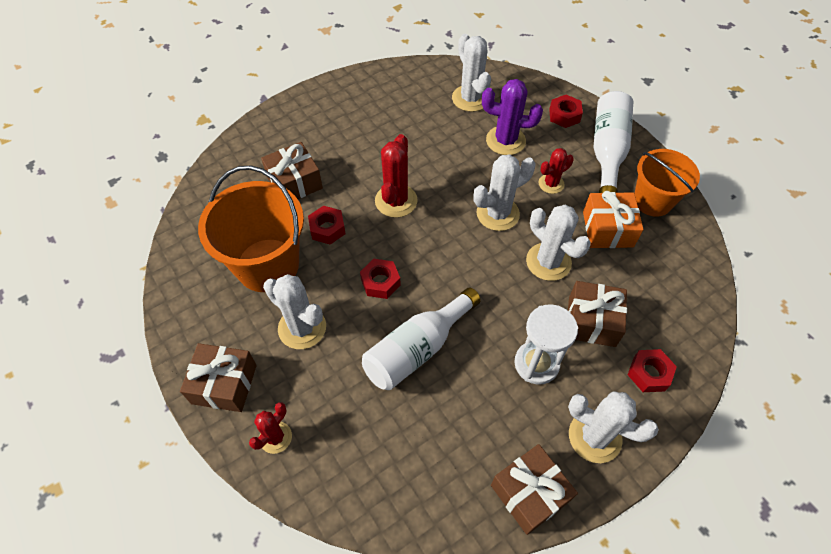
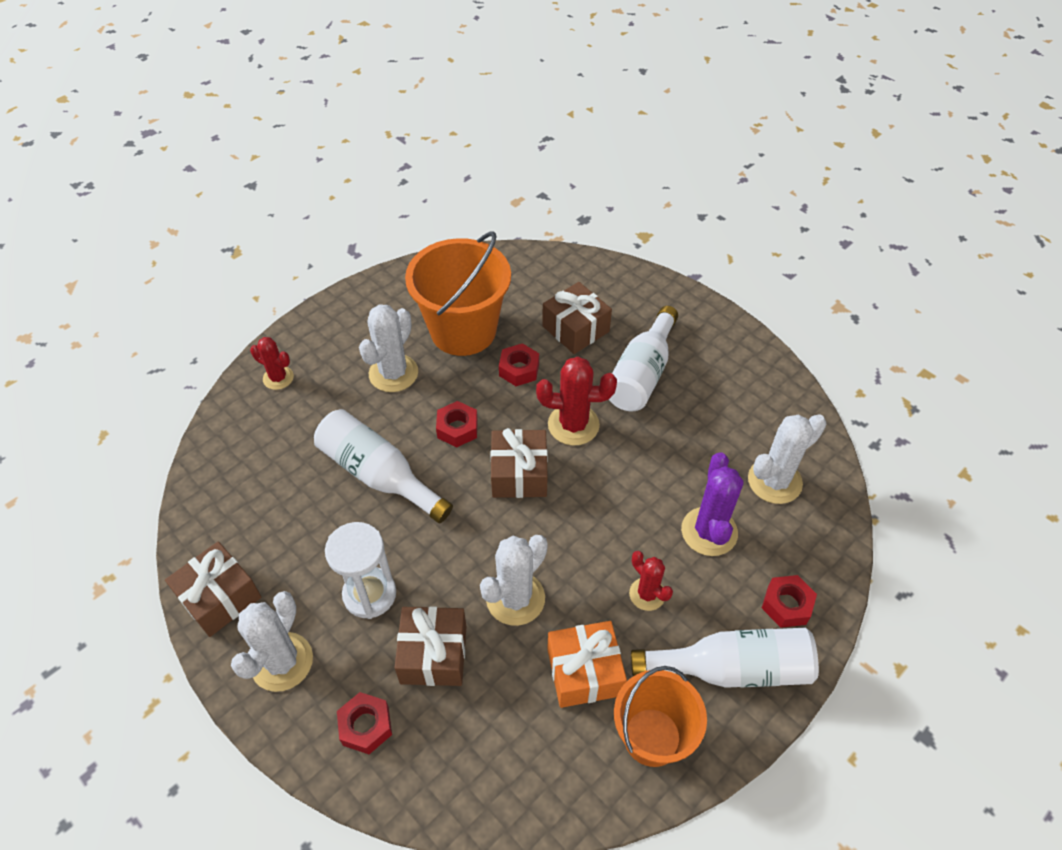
camera: 80 degrees right, 5 degrees down
(224, 384) = (329, 330): brown gift -> brown gift (519, 474)
(356, 149) = (641, 374): none -> white bottle
(497, 214) = (579, 534): white cactus -> none

